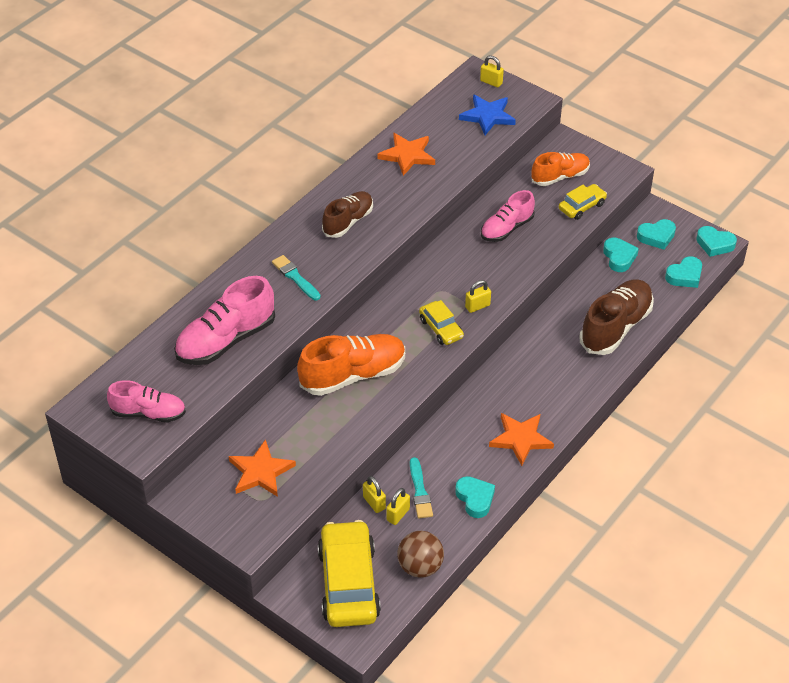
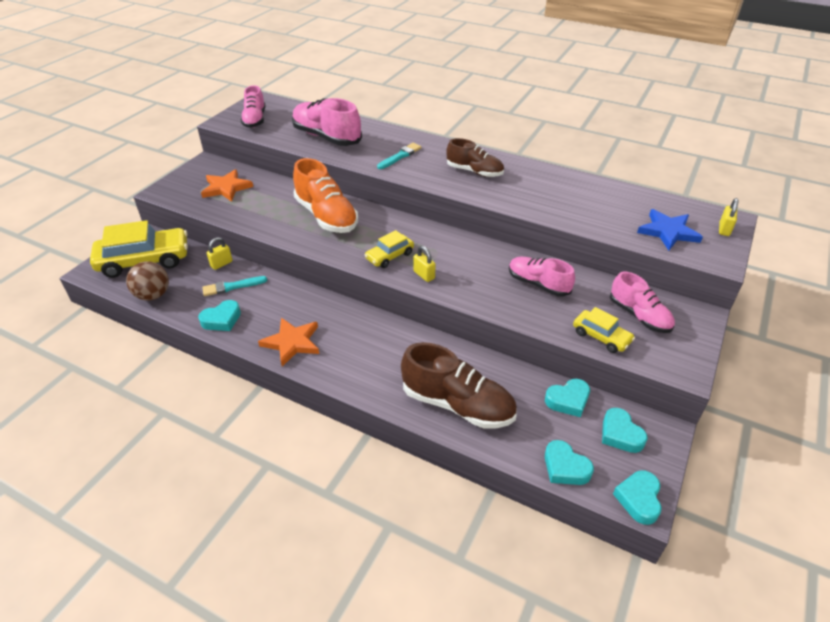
camera: 80 degrees right, 5 degrees down
(398, 514) = (208, 277): yellow padlock -> none
(407, 155) = (577, 191): orange star -> none
(560, 177) = (639, 316): orange shoe -> pink shoe

